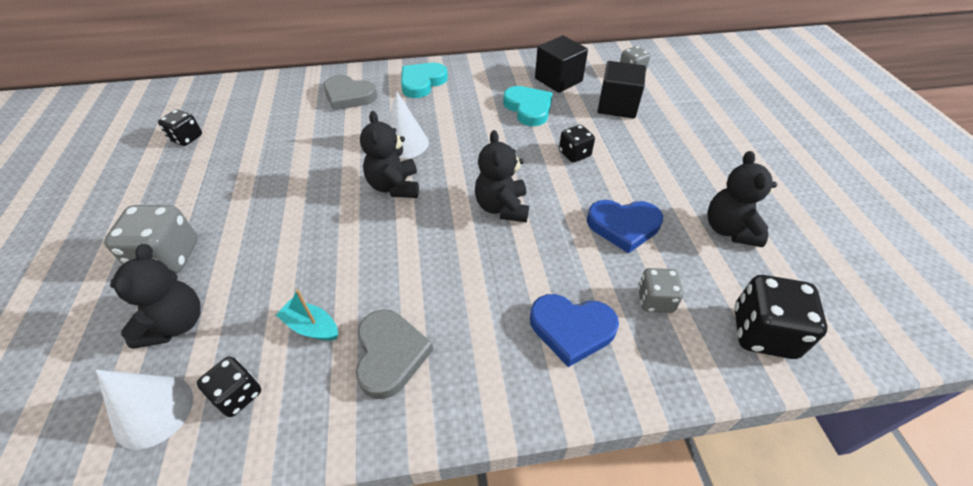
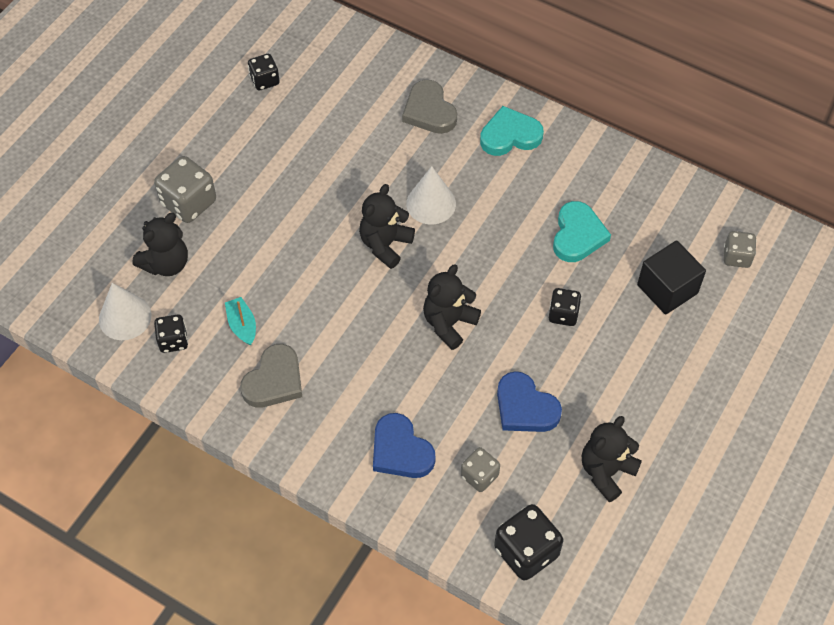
camera: 40 degrees right, 10 degrees up
(558, 80) = (646, 218): black cube -> none

